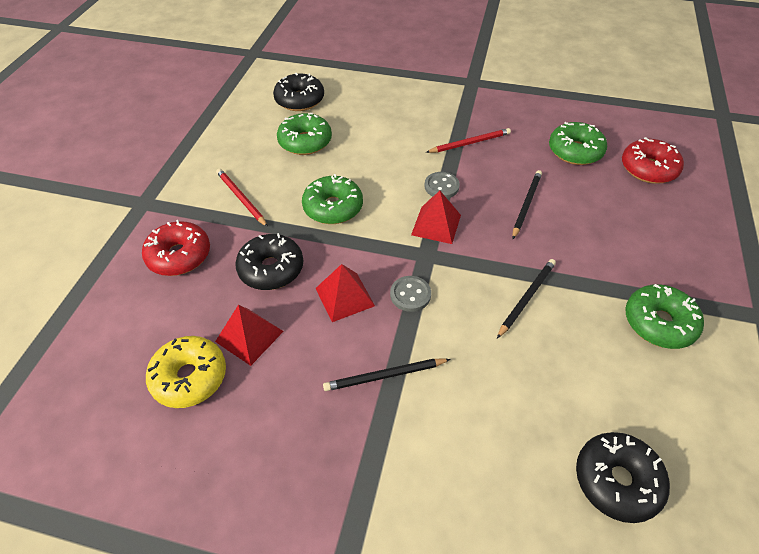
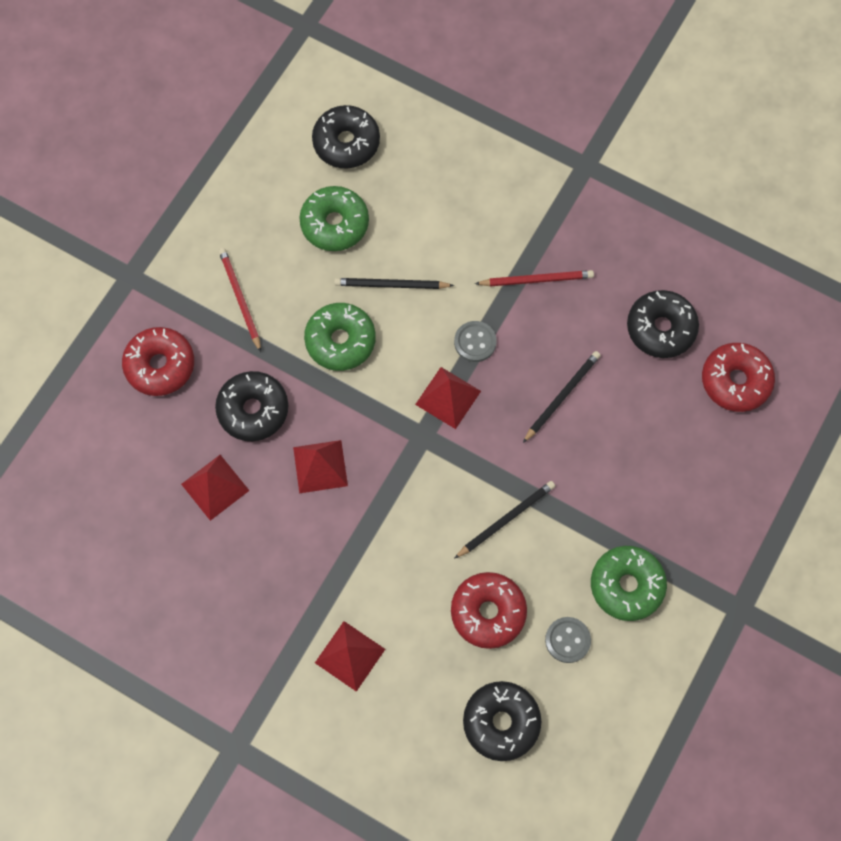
camera: 15 degrees right, 20 degrees up
(189, 377) = (151, 517): yellow donut -> none
(385, 376) = (333, 567): black pencil -> black pencil (391, 285)
(410, 295) = (388, 482): grey button -> grey button (567, 640)
(432, 456) = (350, 656): none -> red pyramid
(549, 377) = (488, 612): none -> red donut
(575, 151) = (660, 328): green donut -> black donut

